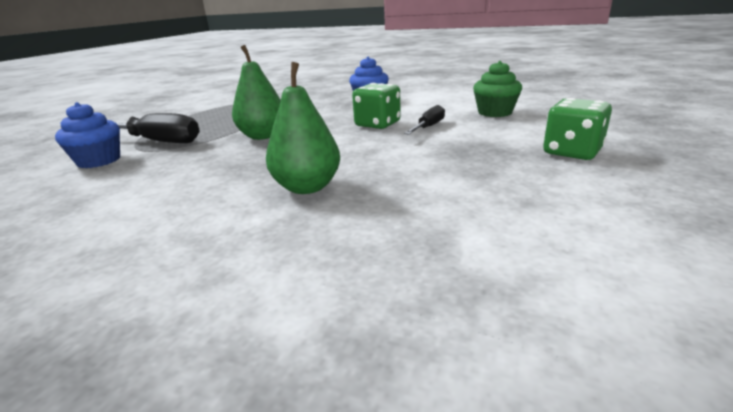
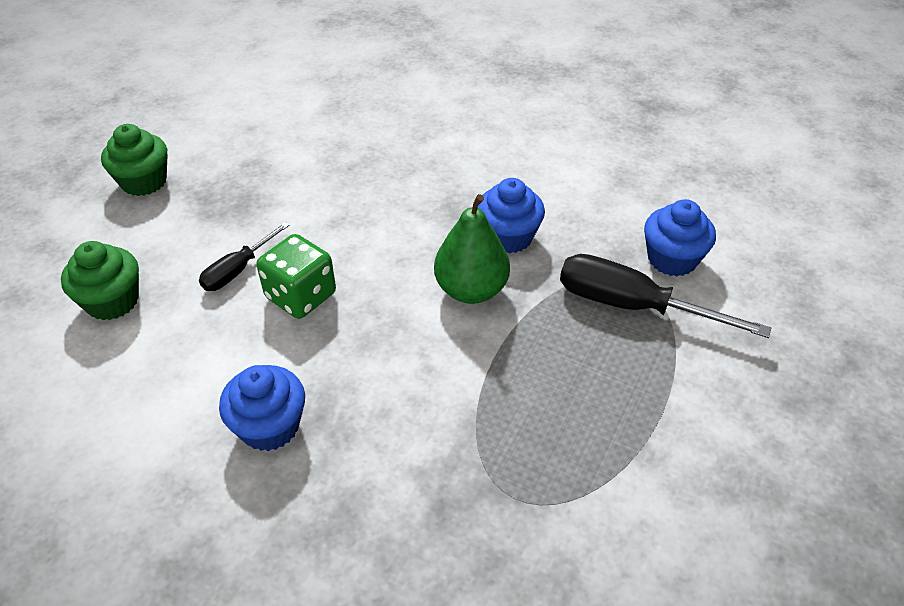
camera: 175 degrees left, 20 degrees up
(224, 157) = (508, 237): none -> blue cupcake
(307, 187) = (411, 168): green pear -> none
(572, 152) = (144, 182): green dice -> green cupcake

